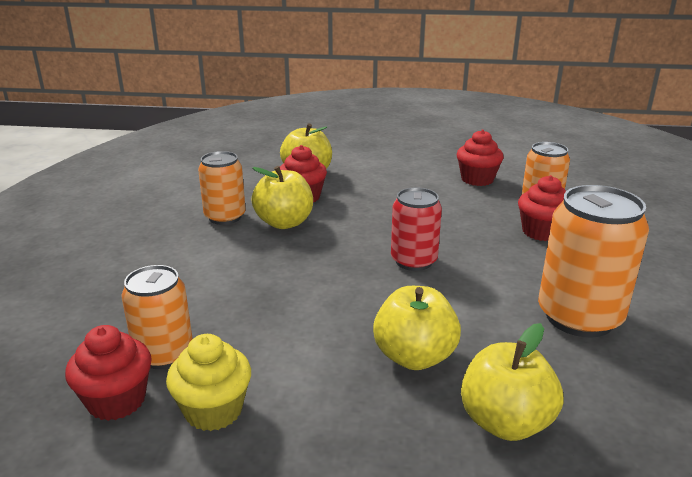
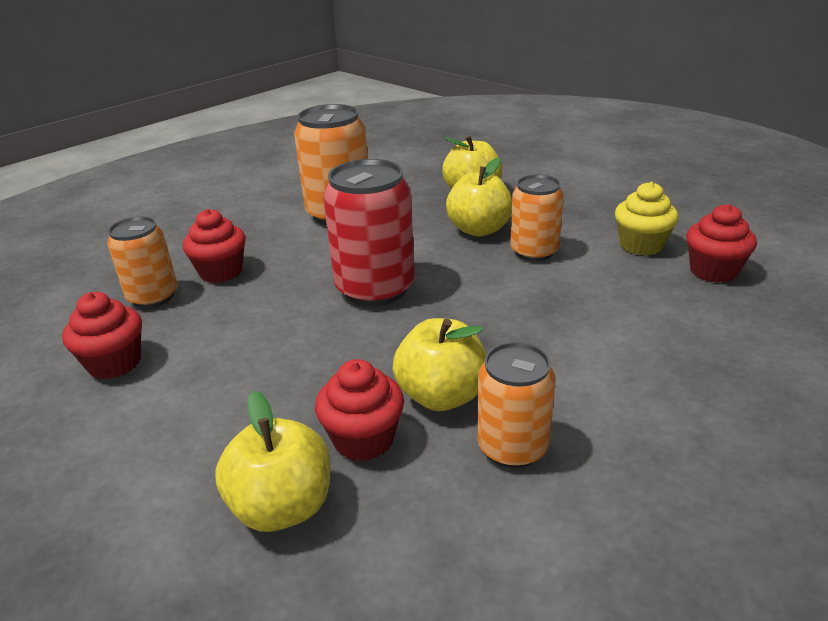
camera: 140 degrees left, 5 degrees up
(164, 354) = (667, 289): orange can -> orange can (534, 252)
(413, 261) = (375, 289): red can -> red can, size x1.56

